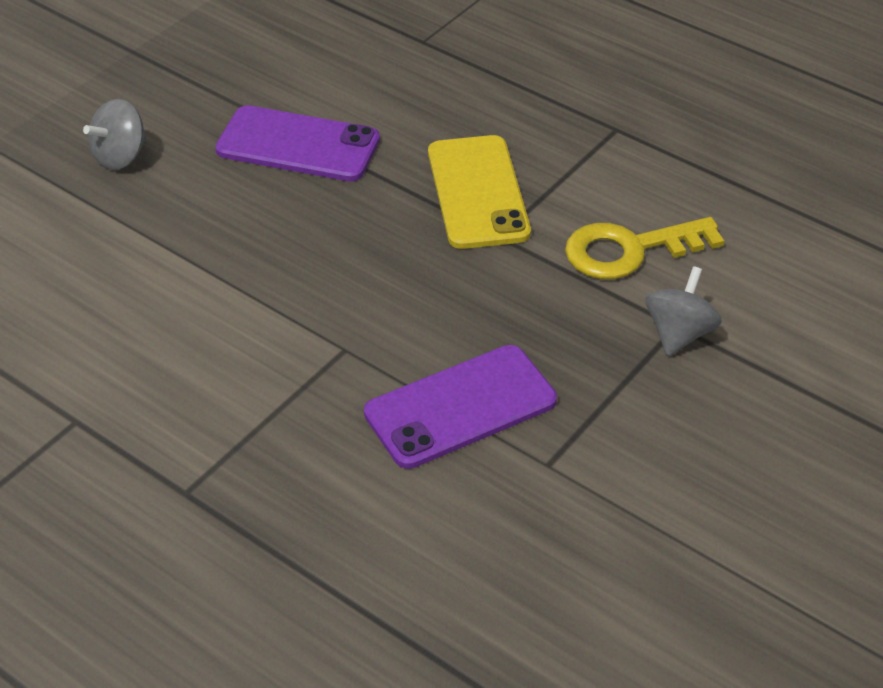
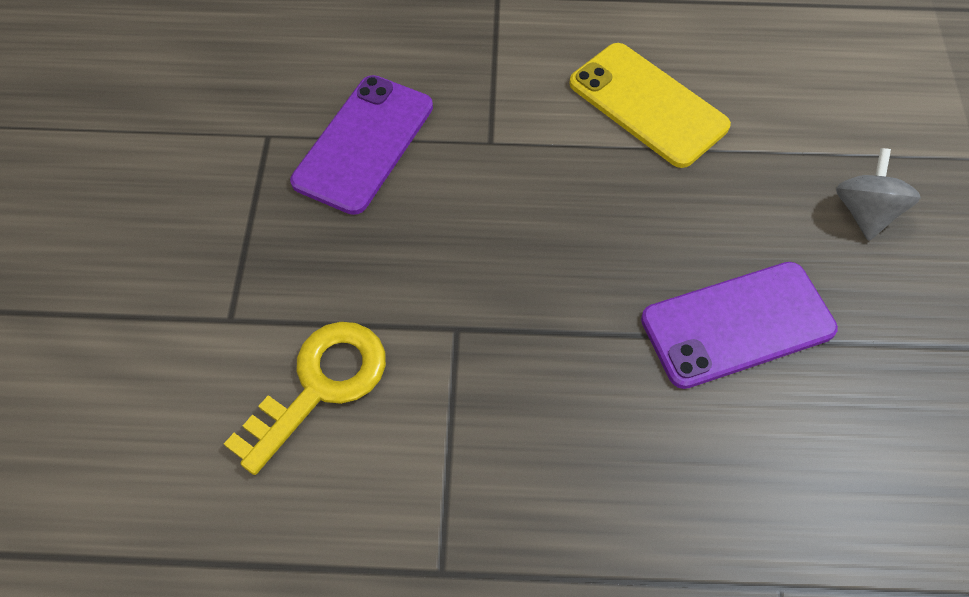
camera: 145 degrees right, 15 degrees up
(477, 192) = (518, 370): yellow phone -> yellow phone (648, 104)
(679, 334) = (222, 311): grey spinning top -> none

